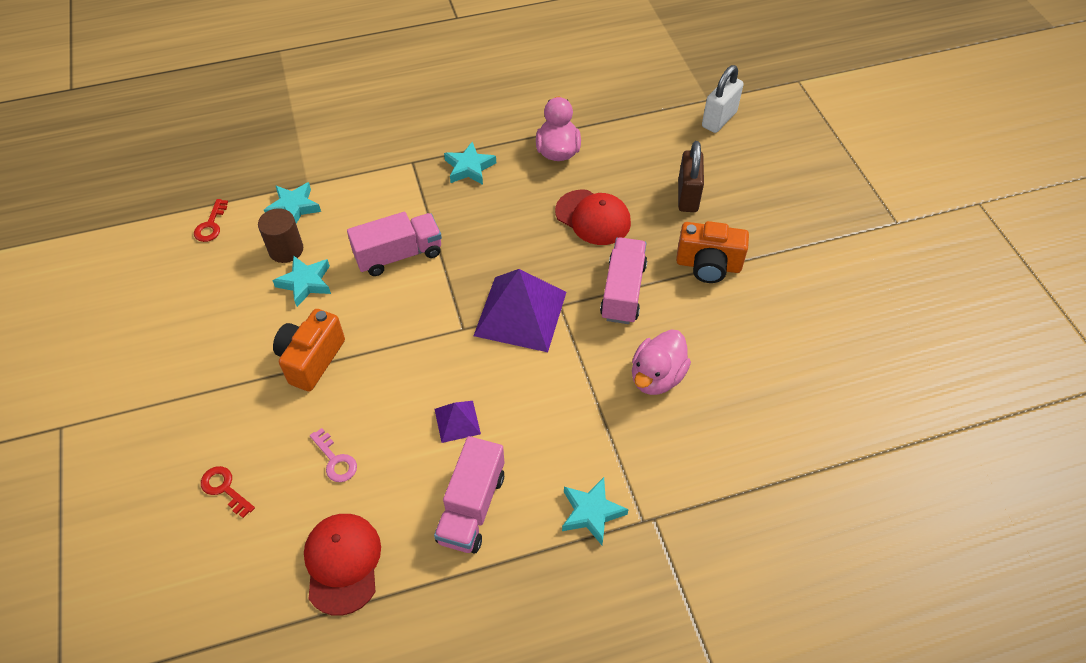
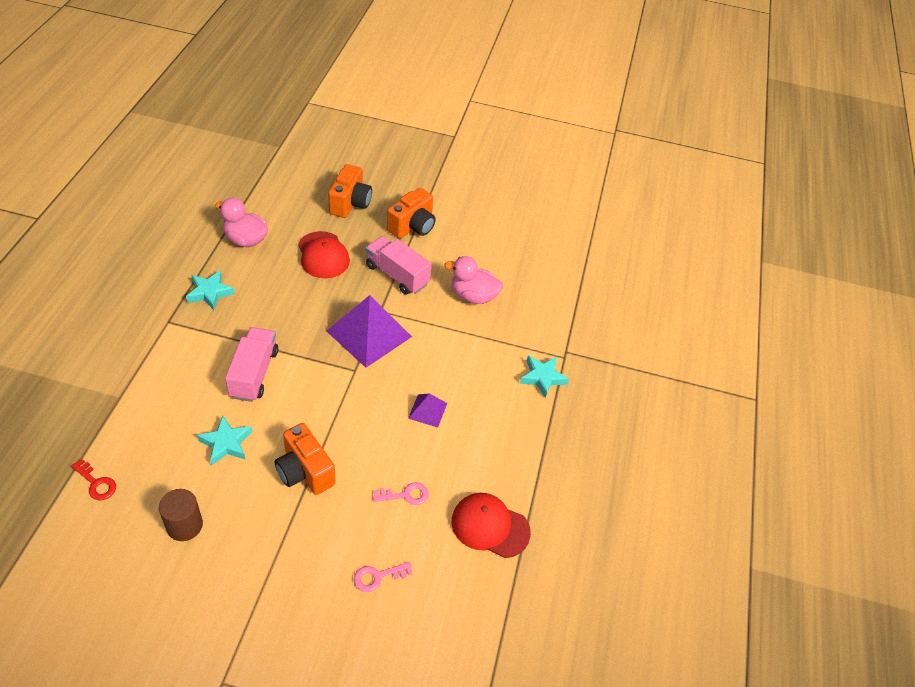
camera: 65 degrees left, 5 degrees down
(224, 489) = (378, 577): red key -> pink key
(286, 250) = (178, 441): brown cylinder -> brown cylinder (184, 525)
(294, 207) = (137, 417): turquoise star -> none
(471, 507) = (497, 435): pink truck -> none
(593, 217) = (323, 255): red cap -> red cap turned 90 degrees clockwise
(656, 376) = (473, 296): pink duck -> pink duck turned 135 degrees clockwise
(687, 196) = (350, 203): brown padlock -> orange camera
(719, 119) = (302, 152): white padlock -> none

